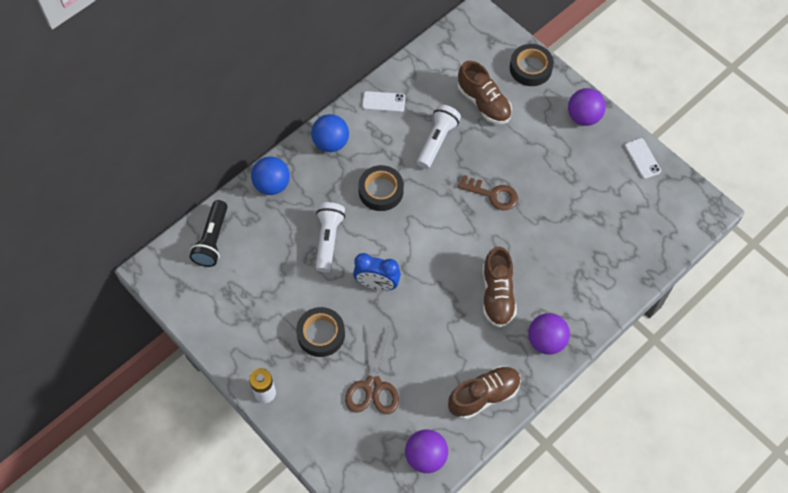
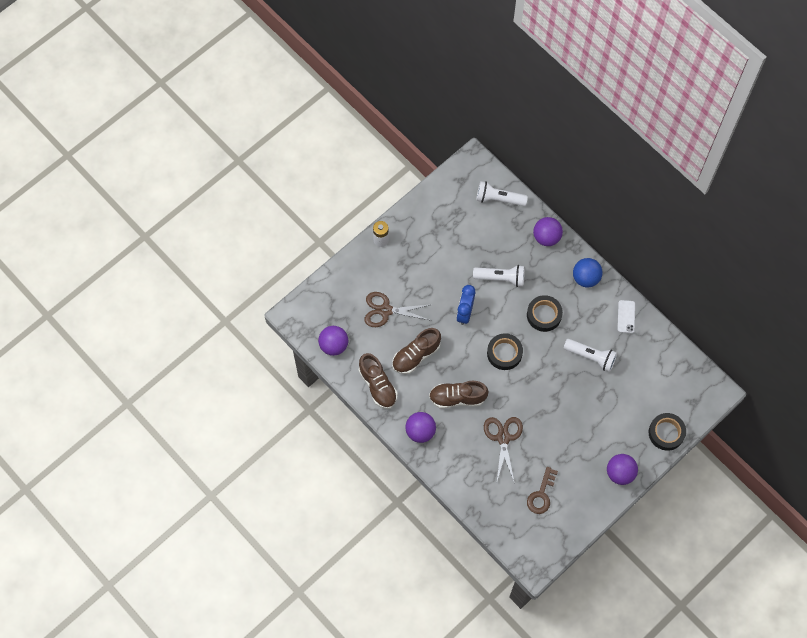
camera: 90 degrees right, 5 degrees up
(212, 240) = (498, 199): black flashlight -> white flashlight
(272, 185) = (546, 237): blue ball -> purple ball
(321, 334) = (425, 275): black tape -> black tape (504, 353)
(484, 103) = (629, 394): brown shoe -> brown shoe (416, 355)
(492, 194) = (543, 398): brown key -> brown key (541, 494)
(548, 241) = (503, 438): none -> brown scissors
(642, 158) = (581, 517): white phone -> none

